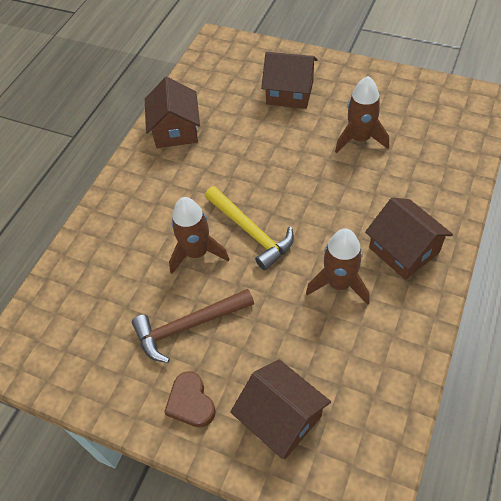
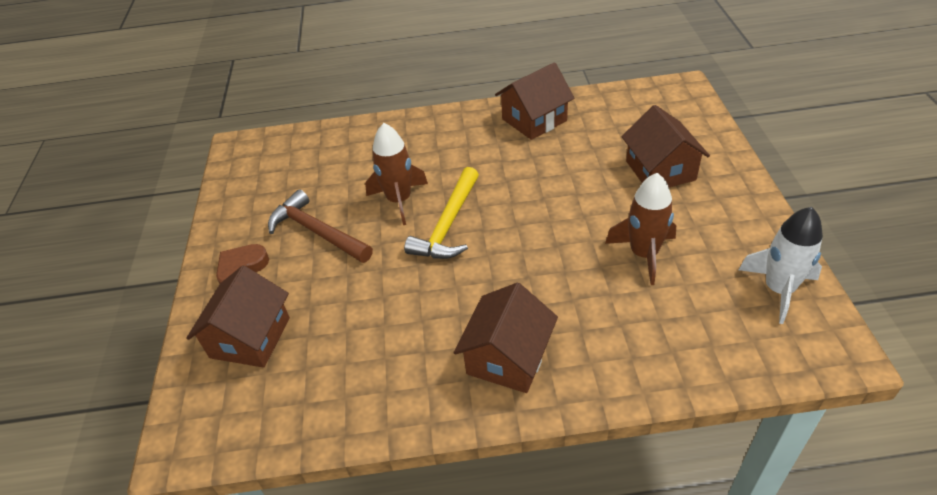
camera: 60 degrees right, 10 degrees down
(339, 283) = (426, 318): brown rocket -> none
(428, 96) = (778, 289): none -> white rocket

